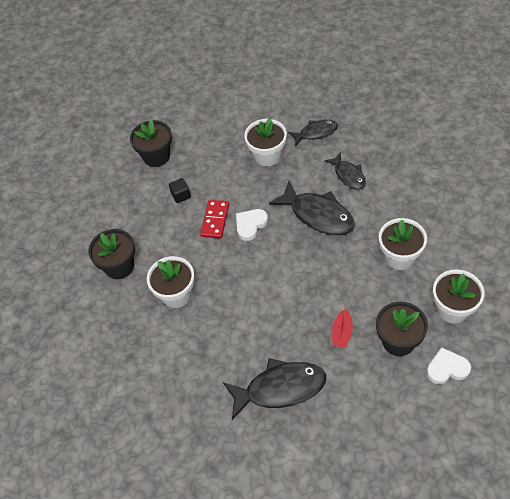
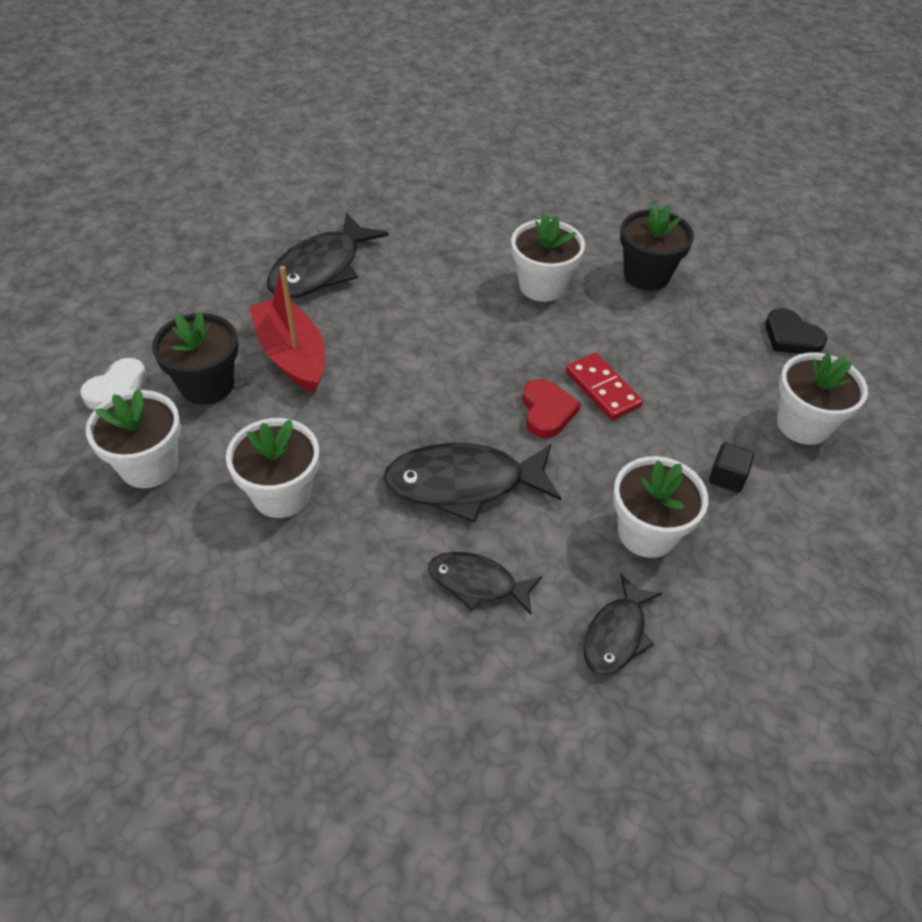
camera: 130 degrees right, 5 degrees down
(104, 192) = (791, 337): none -> black heart
(156, 156) = (803, 424): black flower pot -> white flower pot
(181, 195) = (691, 393): black cube -> black cube (727, 477)
(250, 225) = (547, 411): white heart -> red heart
(342, 333) = (292, 355): red boat -> red boat, size x1.86

